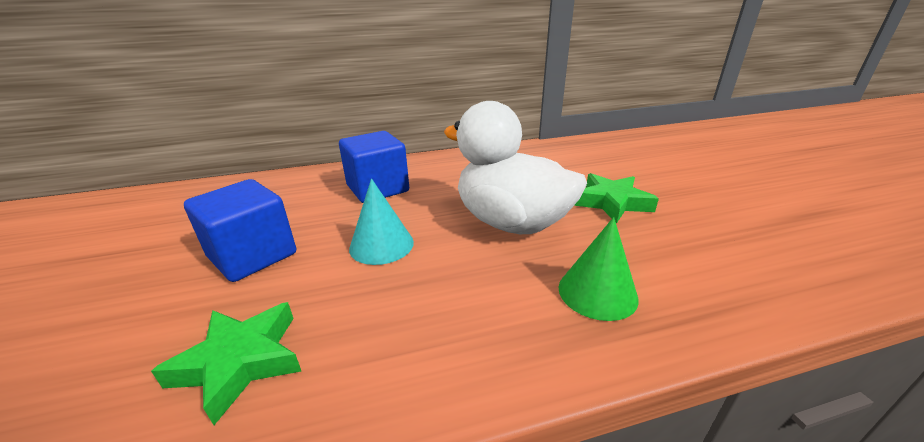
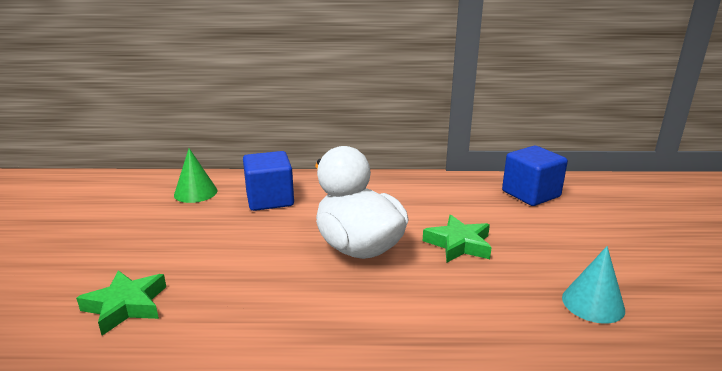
camera: 15 degrees right, 5 degrees down
(252, 255) = (156, 239): blue cube -> blue cube (531, 194)
(381, 245) = (248, 247): turquoise cone -> turquoise cone (593, 303)
(597, 292) = (383, 311): green cone -> green cone (195, 192)

